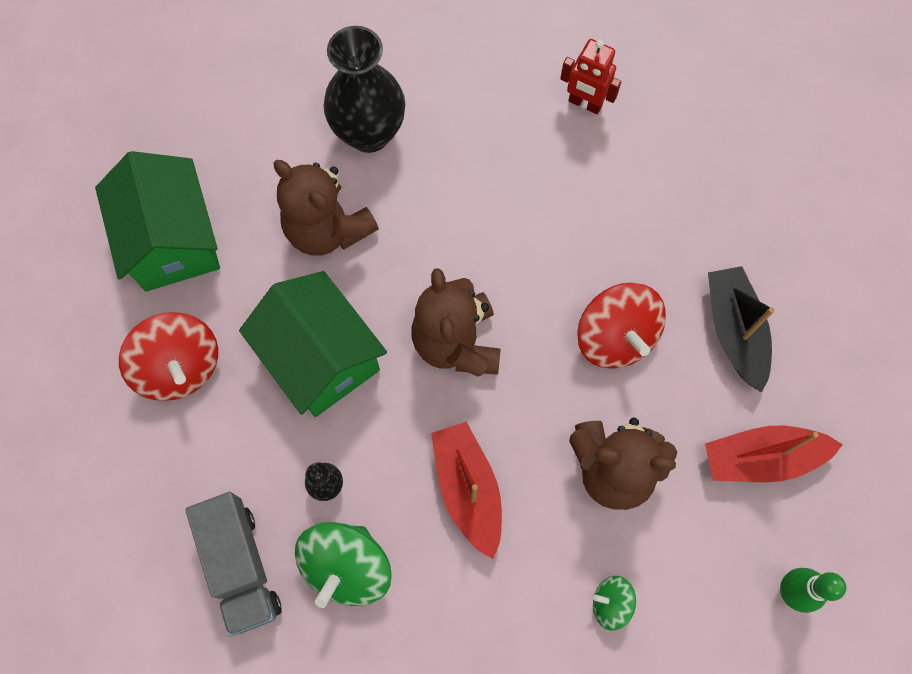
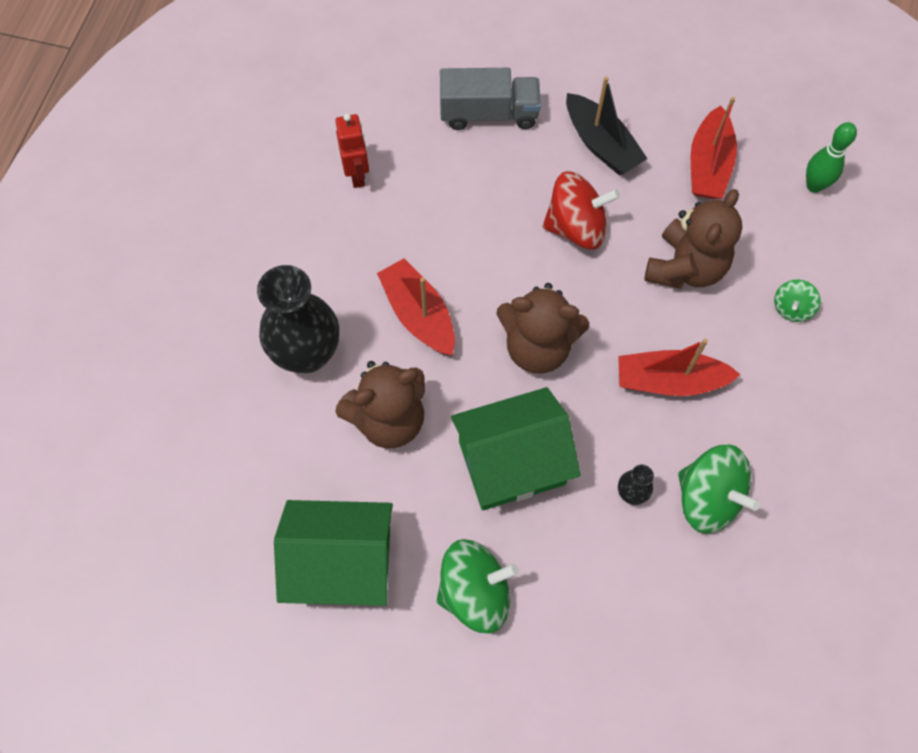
camera: 70 degrees left, 5 degrees down
(180, 367) = (475, 592): red spinning top -> green spinning top
(241, 566) = (682, 589): grey truck -> grey truck (489, 113)
(449, 217) = (419, 315): none -> red boat
(585, 104) = (357, 175): red robot -> red robot turned 60 degrees counterclockwise
(734, 331) = (601, 144): black boat -> black boat turned 135 degrees counterclockwise

